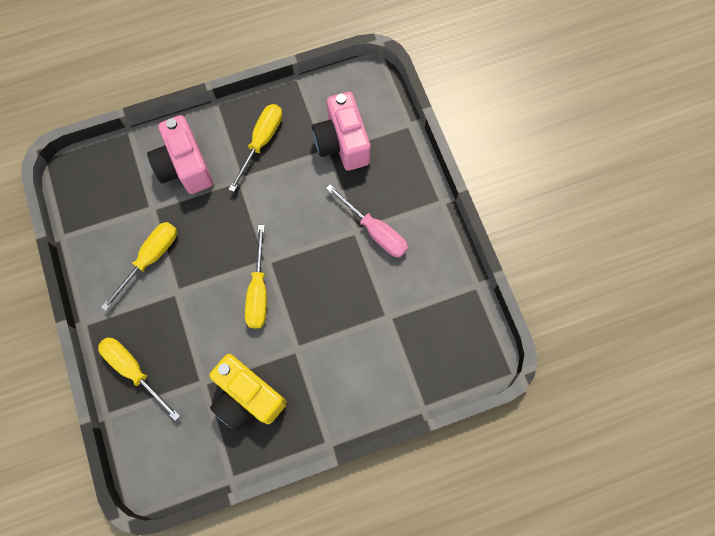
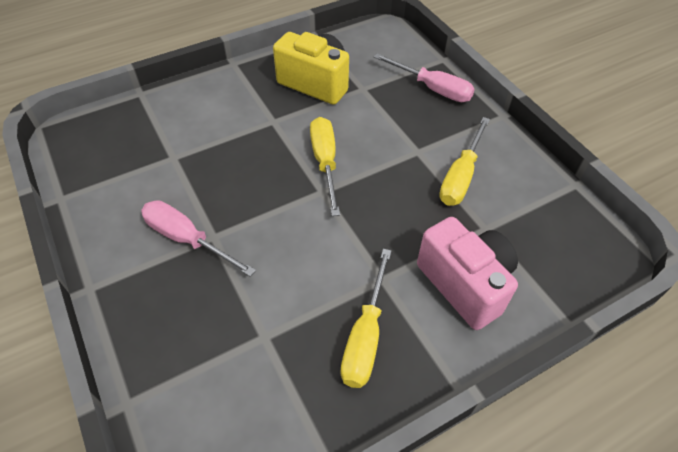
camera: 170 degrees right, 20 degrees down
(134, 371) = (432, 89): yellow screwdriver -> pink screwdriver
(342, 143) = (239, 353): pink camera -> none

